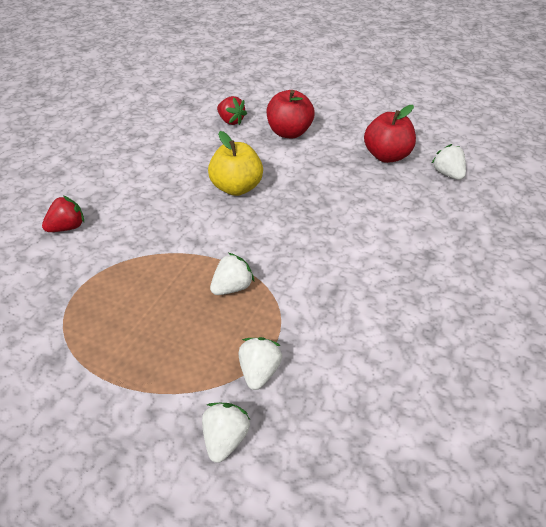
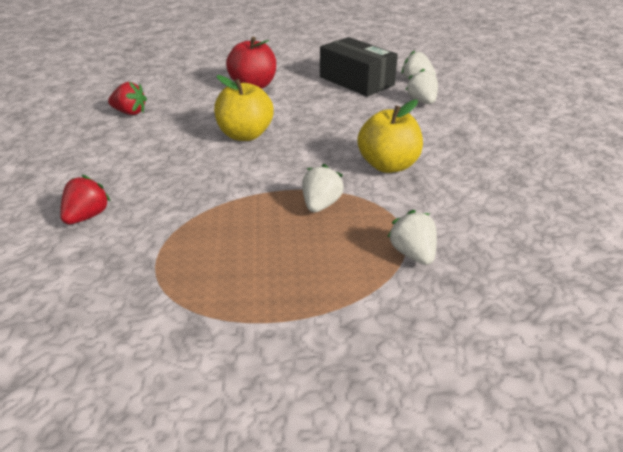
camera: 30 degrees left, 10 degrees down
(225, 438) = (438, 314): white strawberry -> white strawberry (422, 101)
(231, 121) = (186, 91): red strawberry -> red strawberry (130, 112)
(325, 268) = (388, 165): none -> yellow apple
(386, 156) = (356, 81): red apple -> black box

